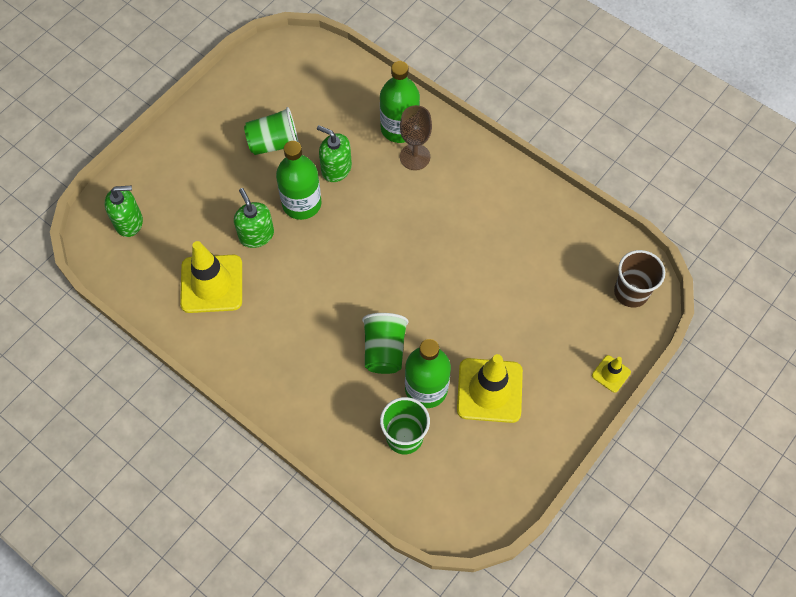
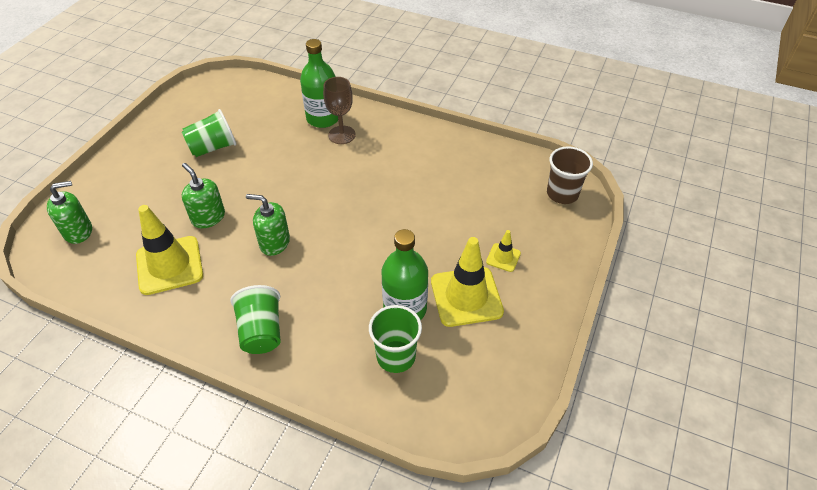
camera: 15 degrees left, 15 degrees down
(301, 203) = (247, 186): green bottle -> none
(336, 169) = (273, 155): green soap dispenser -> green soap dispenser (274, 243)
(384, 350) = (354, 285): green cup -> green cup (261, 331)
(611, 374) = (572, 258): yellow traffic cone -> yellow traffic cone (503, 257)

